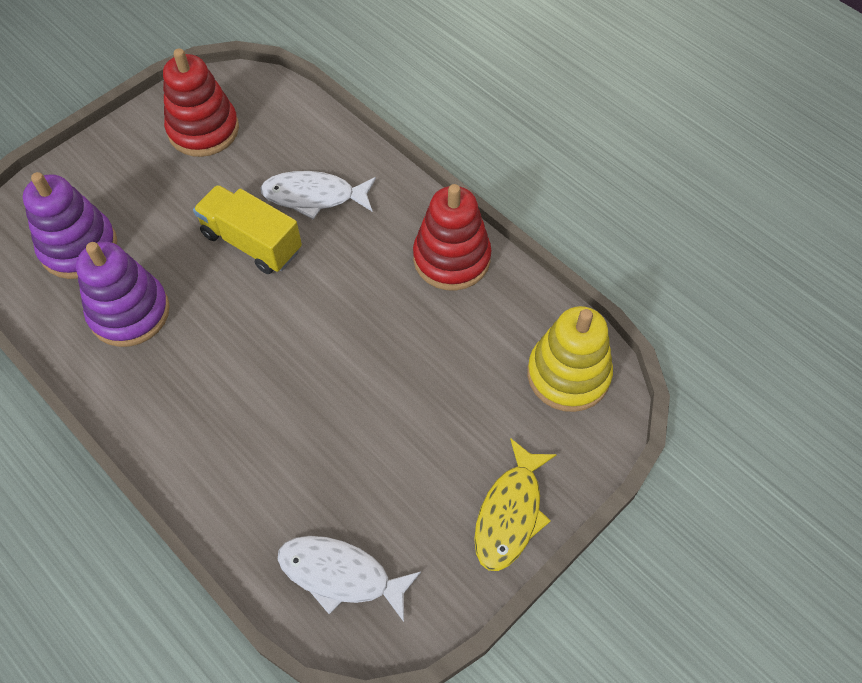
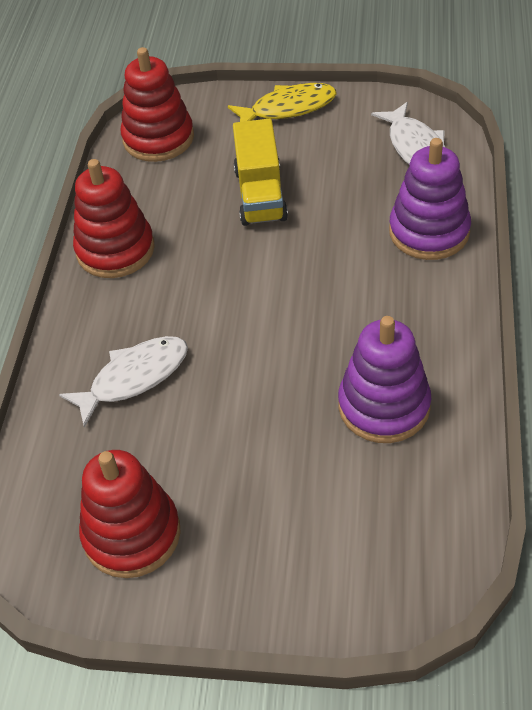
camera: 125 degrees left, 10 degrees down
(79, 247) = (369, 507): purple stacking toy -> purple stacking toy (429, 232)
(252, 242) = (227, 382): yellow truck -> yellow truck (260, 194)
(314, 196) = (134, 378): white fish -> white fish turned 90 degrees counterclockwise
(568, 374) = (158, 138): yellow stacking toy -> red stacking toy

